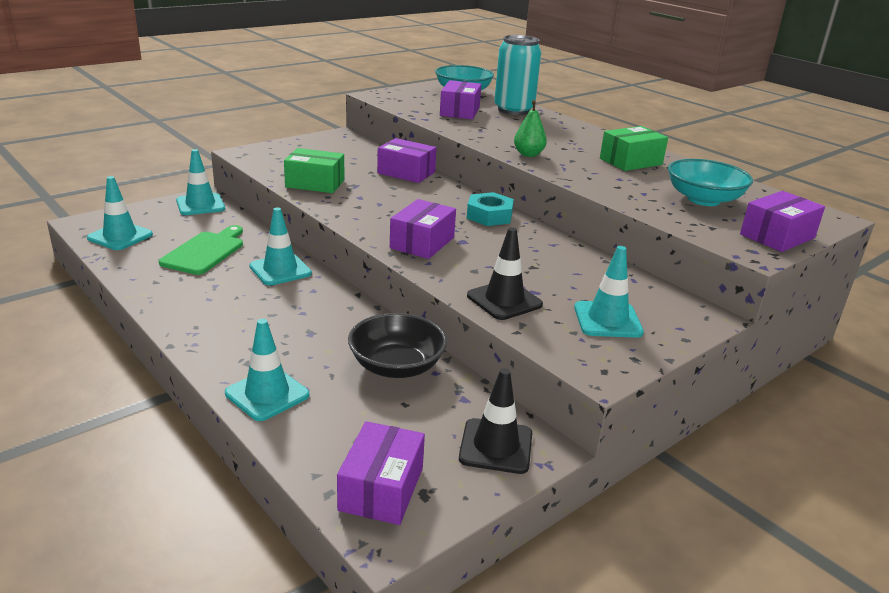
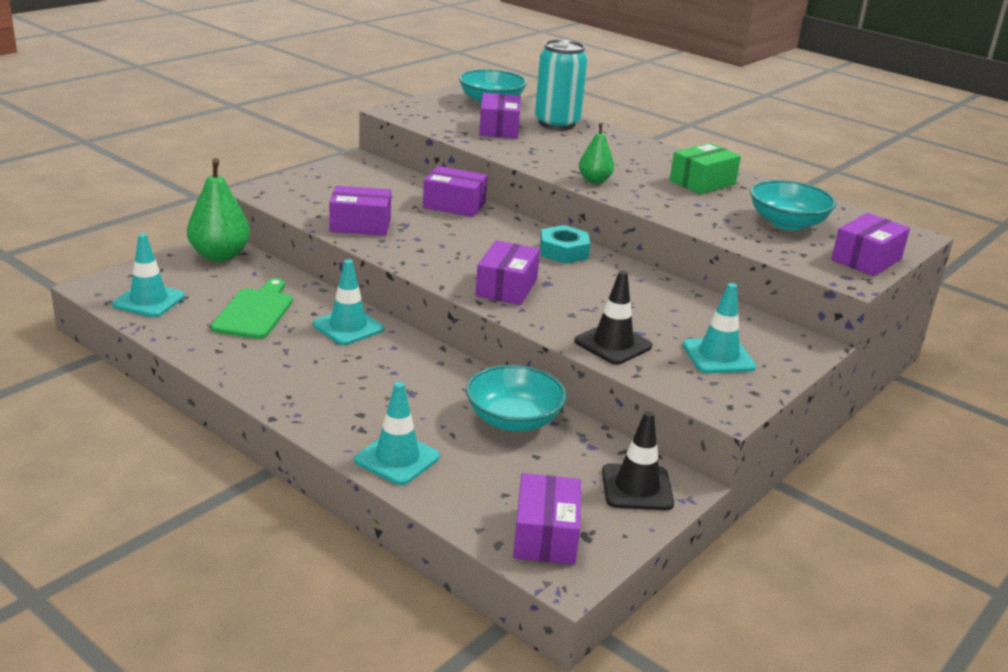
camera: 10 degrees left, 0 degrees up
(200, 205) = (220, 255): turquoise traffic cone -> green pear
(315, 183) = (360, 225): green box -> purple box
(396, 366) = (513, 420): black bowl -> turquoise bowl

